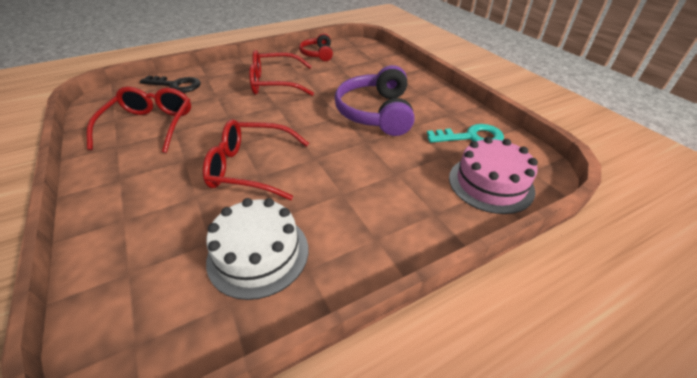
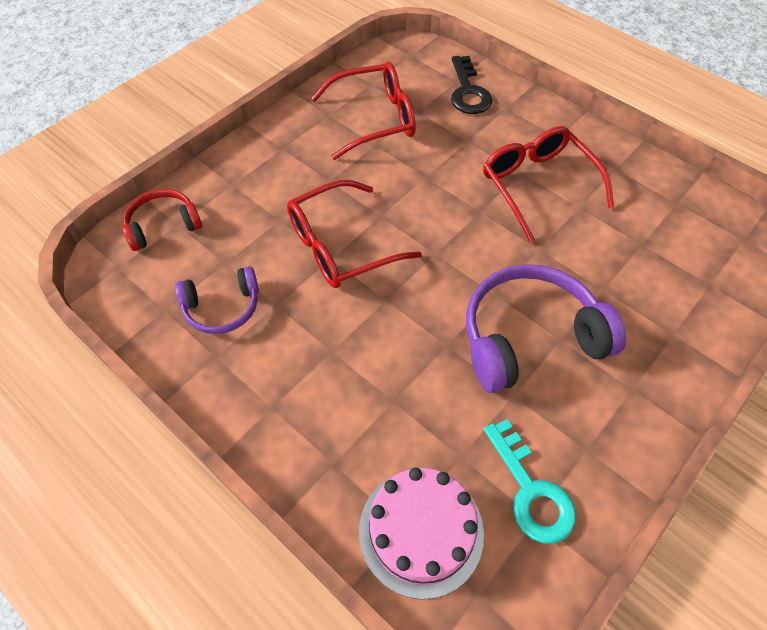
camera: 70 degrees right, 15 degrees up
(252, 168) = (342, 245): red glasses -> red glasses turned 105 degrees counterclockwise
(258, 254) = (222, 307): white cake -> purple headphones
(317, 54) = (668, 199): red headphones -> red headphones (163, 225)

